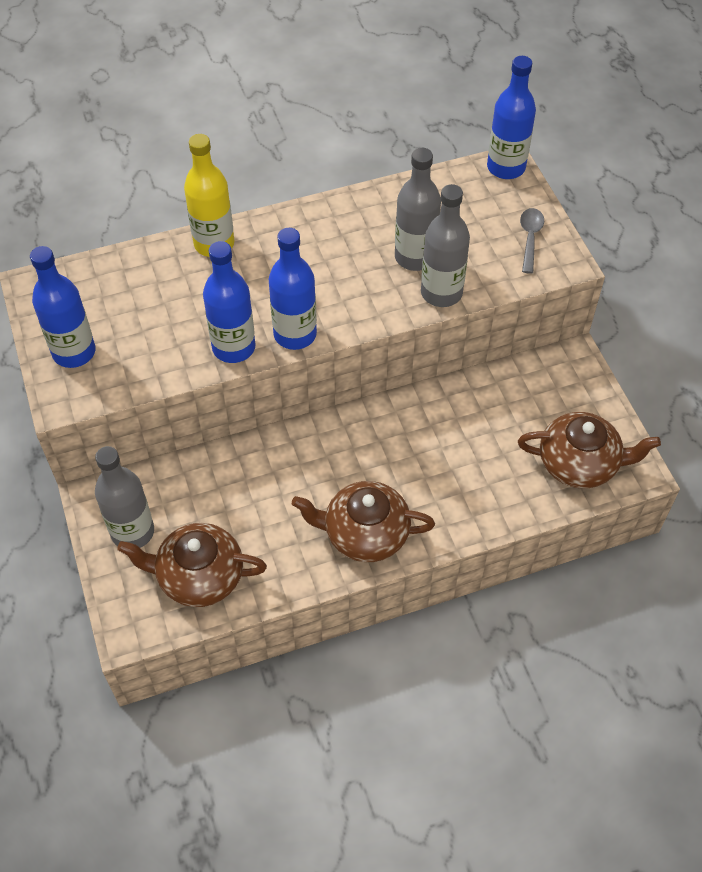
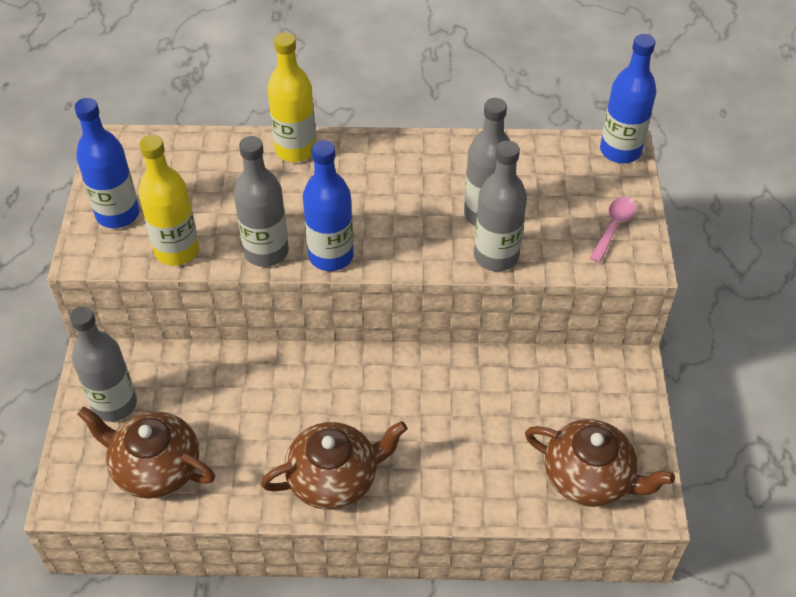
camera: 20 degrees right, 5 degrees down
(149, 370) = (177, 250): none -> yellow bottle
(233, 347) = (266, 252): blue bottle -> grey bottle
(365, 533) = (334, 478): brown teapot -> brown teapot turned 135 degrees clockwise
(530, 238) = (614, 227): grey spoon -> pink spoon

